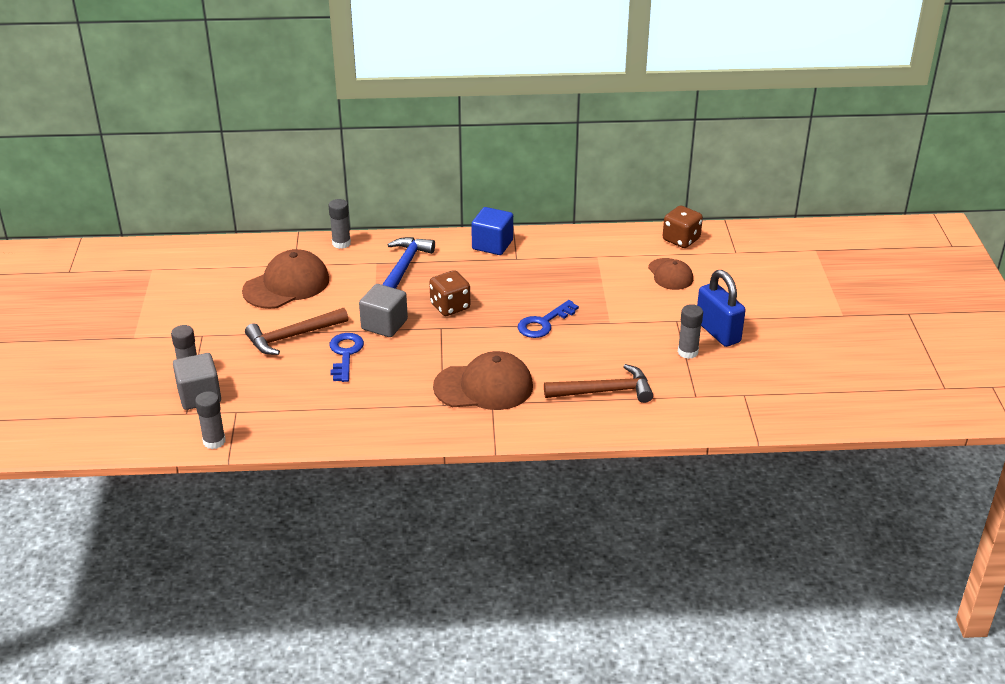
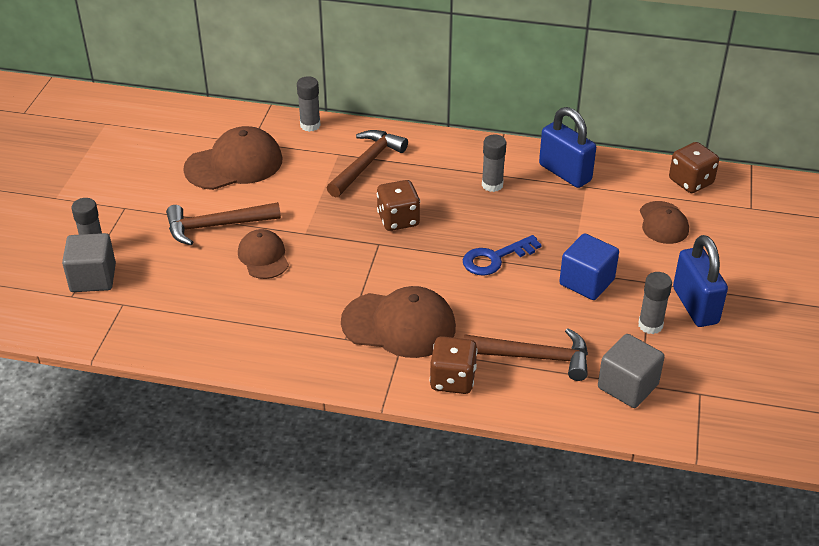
camera: 15 degrees right, 5 degrees up
(214, 441) = (86, 335): grey glue stick -> grey glue stick (492, 185)
(345, 354) = (263, 257): blue key -> brown cap
(384, 324) = (318, 229): grey cube -> grey cube (627, 386)
(404, 267) = (366, 164): blue hammer -> brown hammer
(492, 245) = (472, 153): blue cube -> blue cube (586, 282)
(545, 419) = (453, 380): none -> brown dice
(576, 248) = (565, 173): none -> blue padlock

